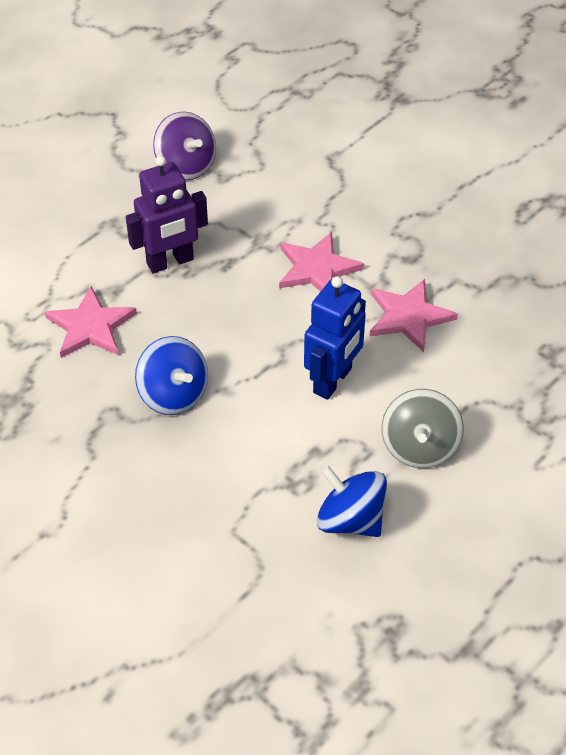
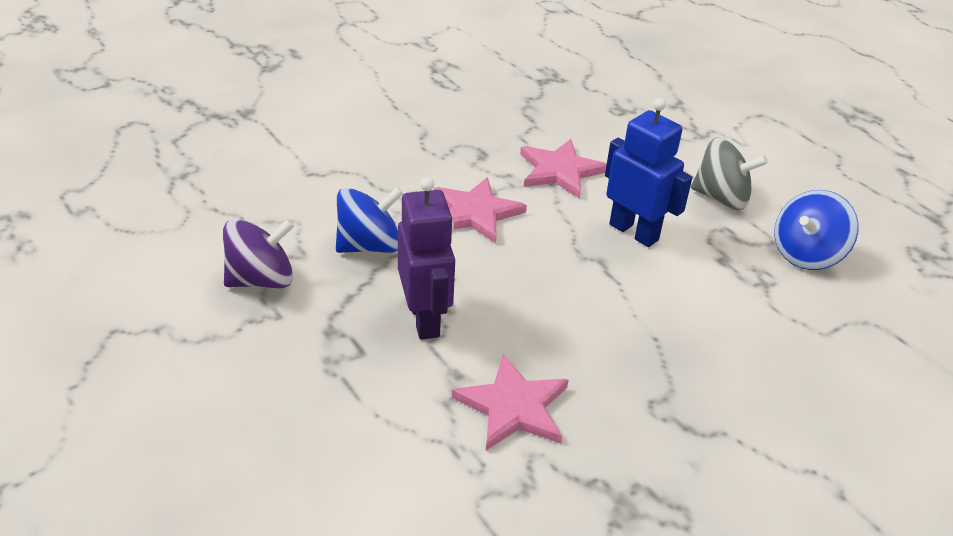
camera: 80 degrees left, 10 degrees down
(173, 394) = (637, 349): blue spinning top -> blue spinning top (369, 246)

